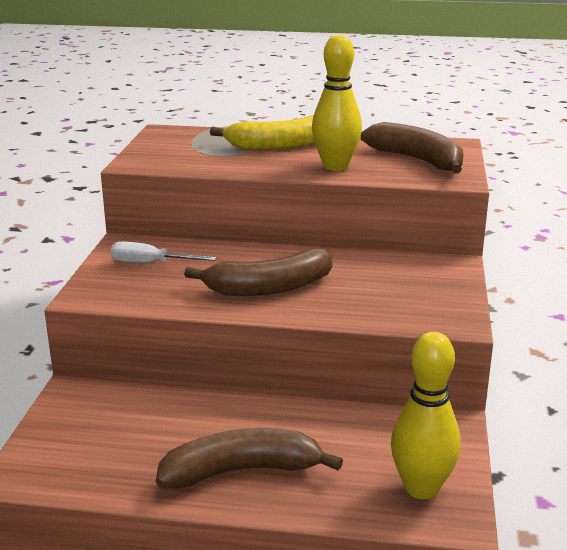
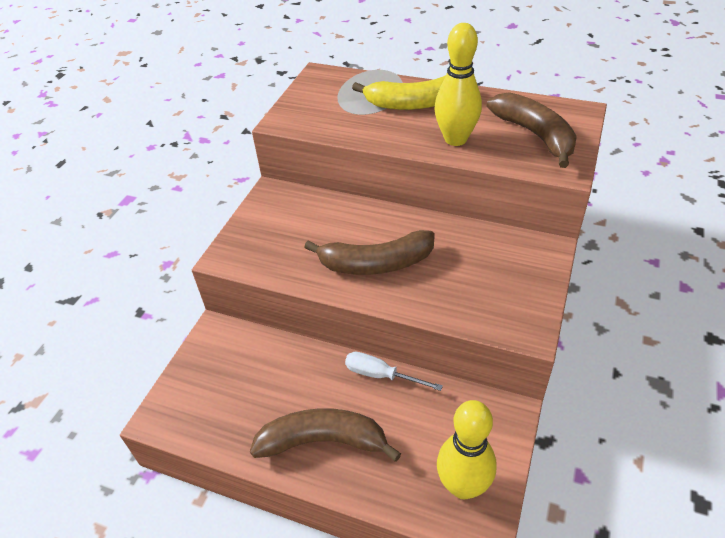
camera: 15 degrees right, 20 degrees up
(150, 263) = (286, 221): white screwdriver -> white screwdriver (381, 375)

